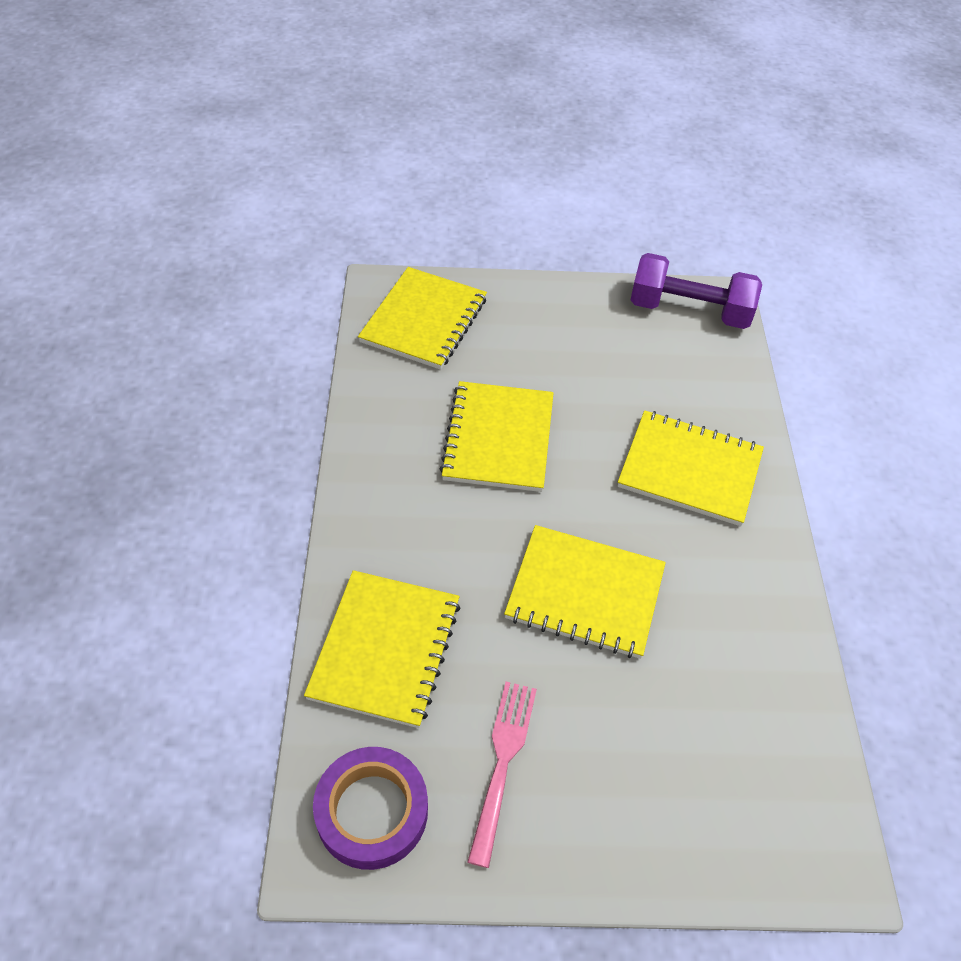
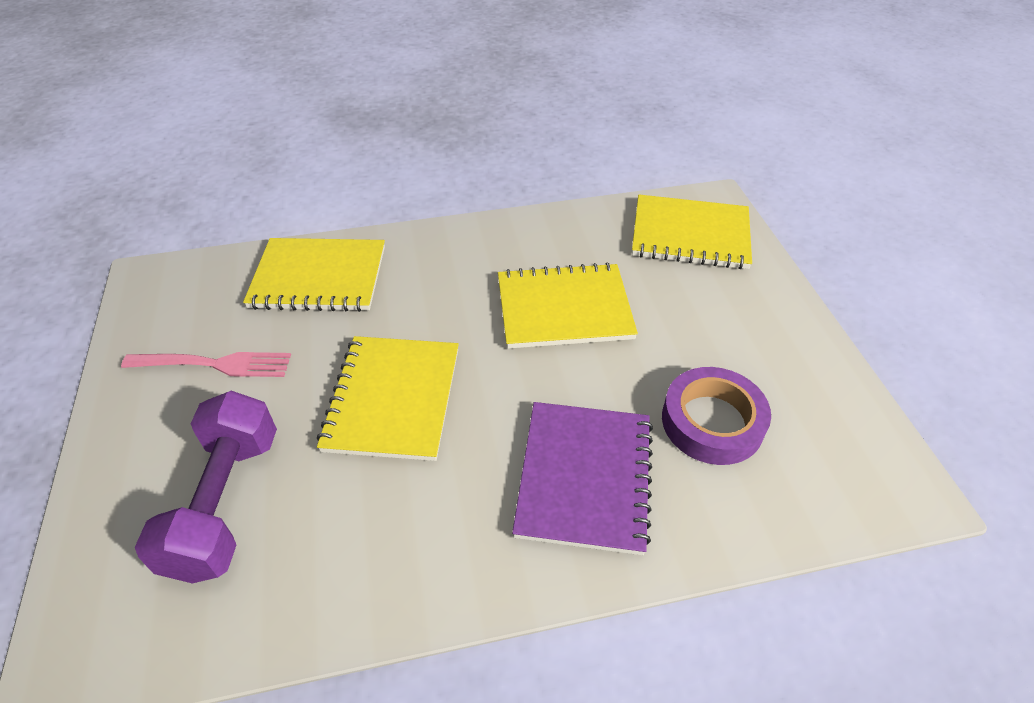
camera: 80 degrees right, 5 degrees down
(372, 811) = (180, 296): purple tape -> purple tape (712, 422)
(689, 311) = (859, 455): purple dumbbell -> purple dumbbell (225, 503)
(689, 469) = (585, 477): yellow notebook -> purple notebook

